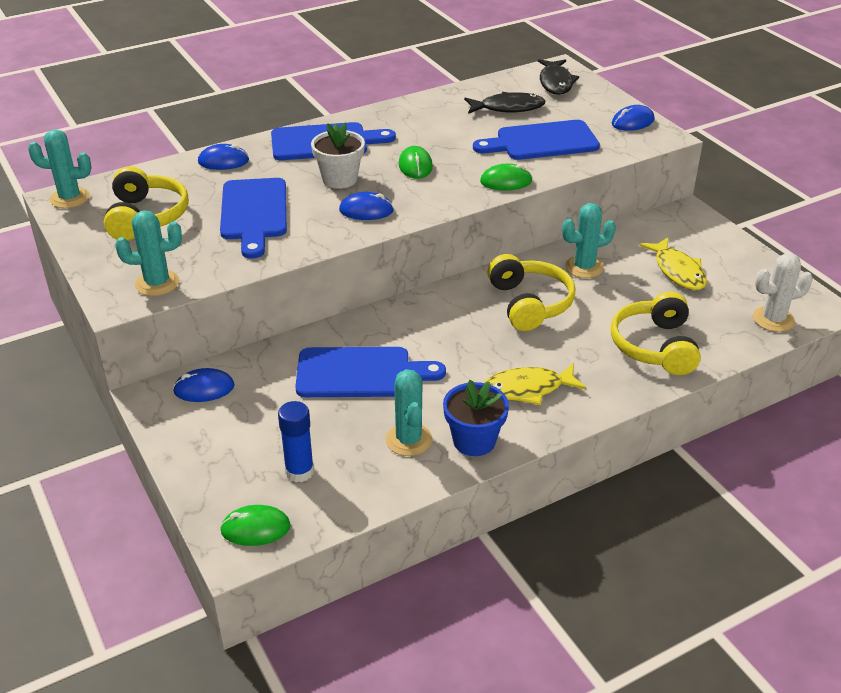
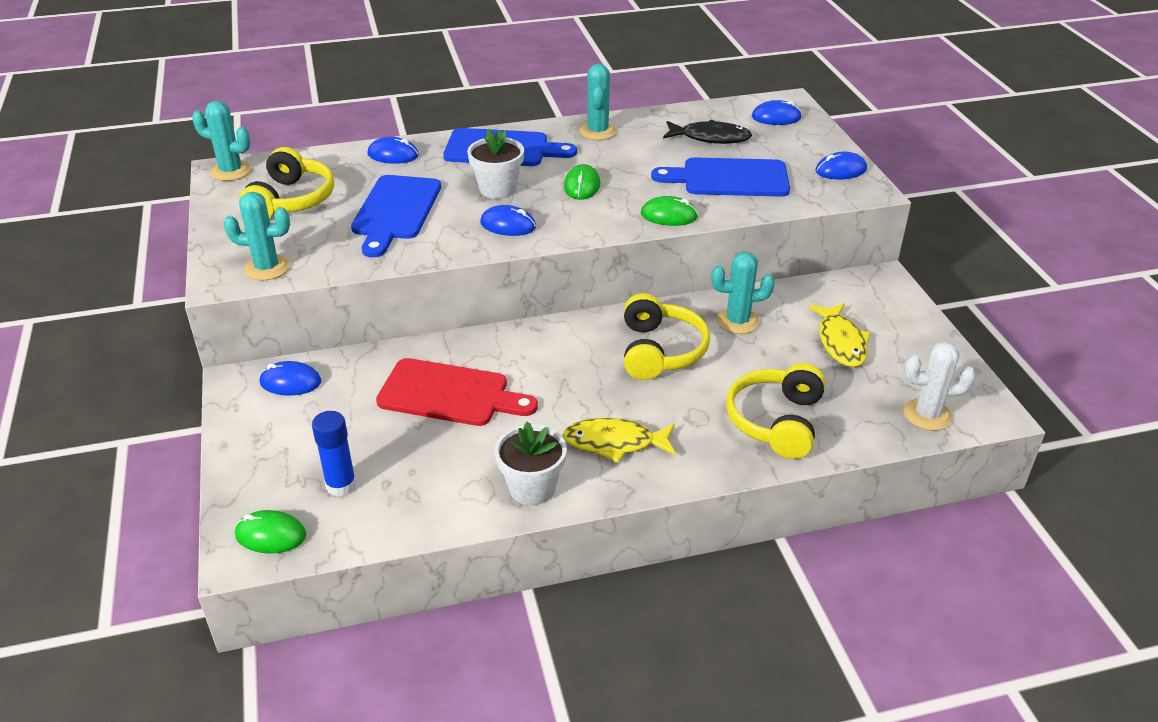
camera: 15 degrees right, 0 degrees up
(360, 373) = (449, 394): blue cutting board -> red cutting board
(408, 440) = (465, 473): turquoise cactus -> turquoise cactus (597, 131)
(474, 441) = (532, 488): blue flower pot -> white flower pot
(556, 83) = (776, 117): black fish -> blue mouse

